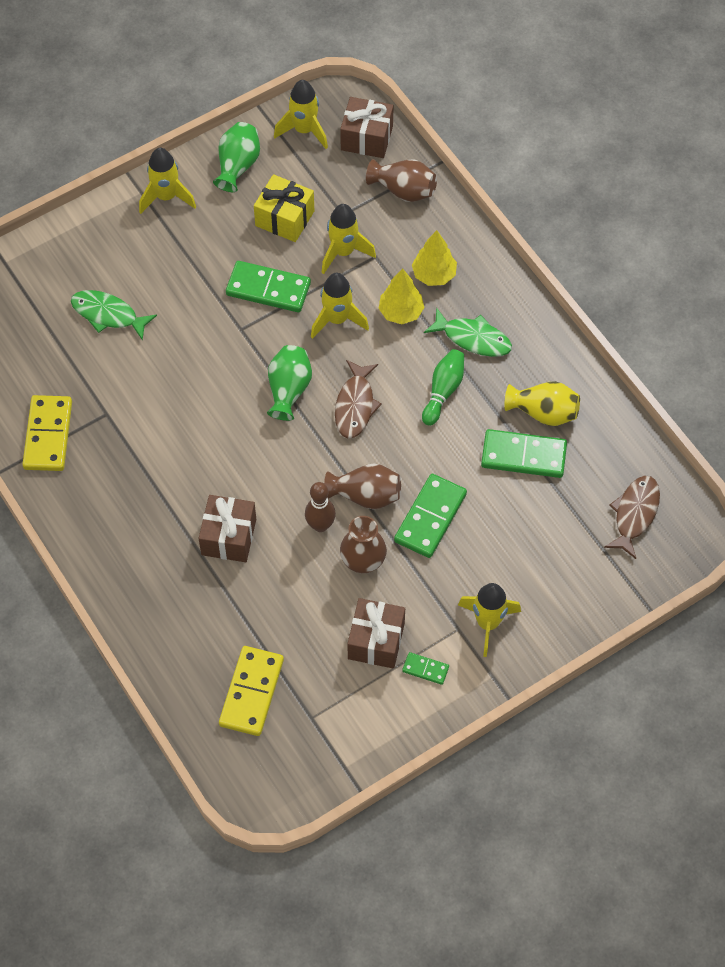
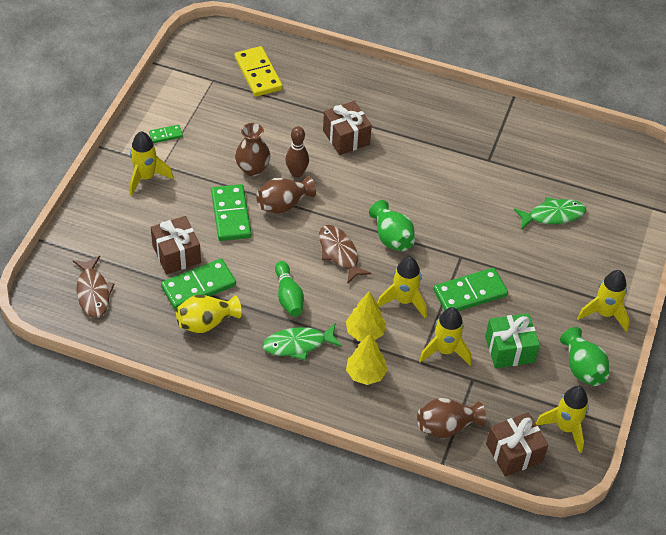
camera: 140 degrees right, 10 degrees down
(48, 435) = (509, 130): yellow domino -> none
(284, 218) = (509, 349): yellow gift -> green gift
(376, 641) = (208, 133): brown gift -> brown gift (176, 254)

